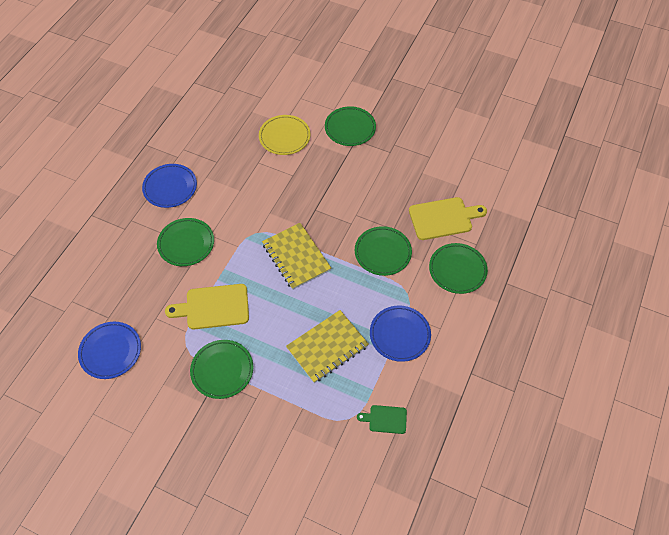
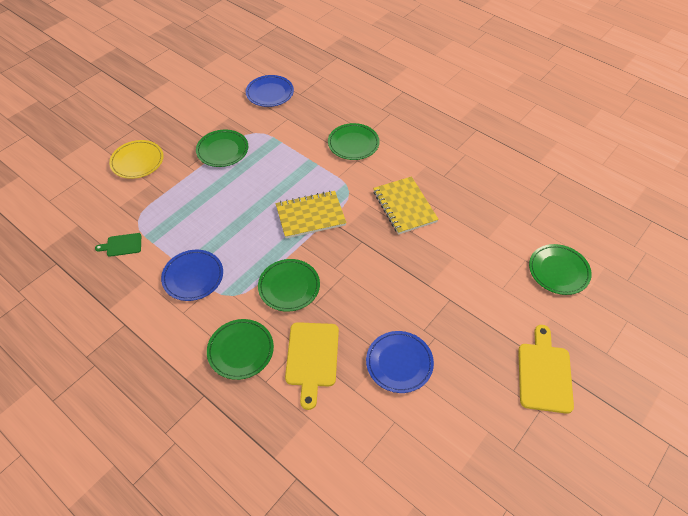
camera: 105 degrees right, 5 degrees down
(170, 187) = (420, 140): blue plate -> blue plate (399, 363)
(213, 307) = (282, 153): yellow cutting board -> yellow cutting board (544, 373)
(284, 137) = (467, 234): yellow plate -> yellow plate (137, 161)
(327, 347) = (208, 220): yellow notebook -> yellow notebook (404, 206)
(350, 128) = (469, 298): green plate -> green plate (558, 271)
(385, 419) = (122, 245): green cutting board -> green cutting board turned 120 degrees counterclockwise

